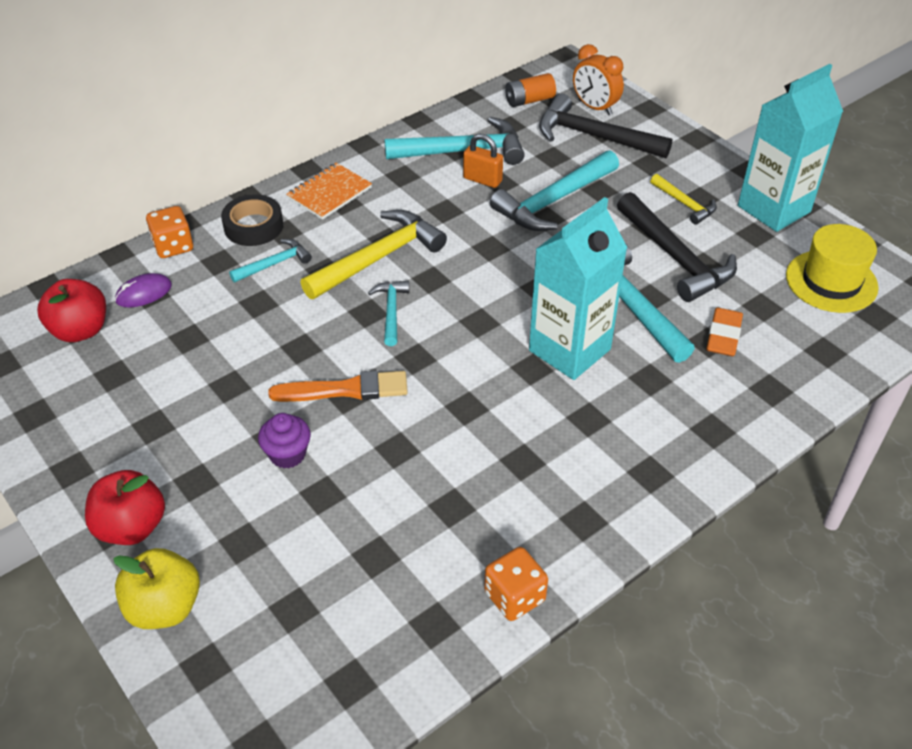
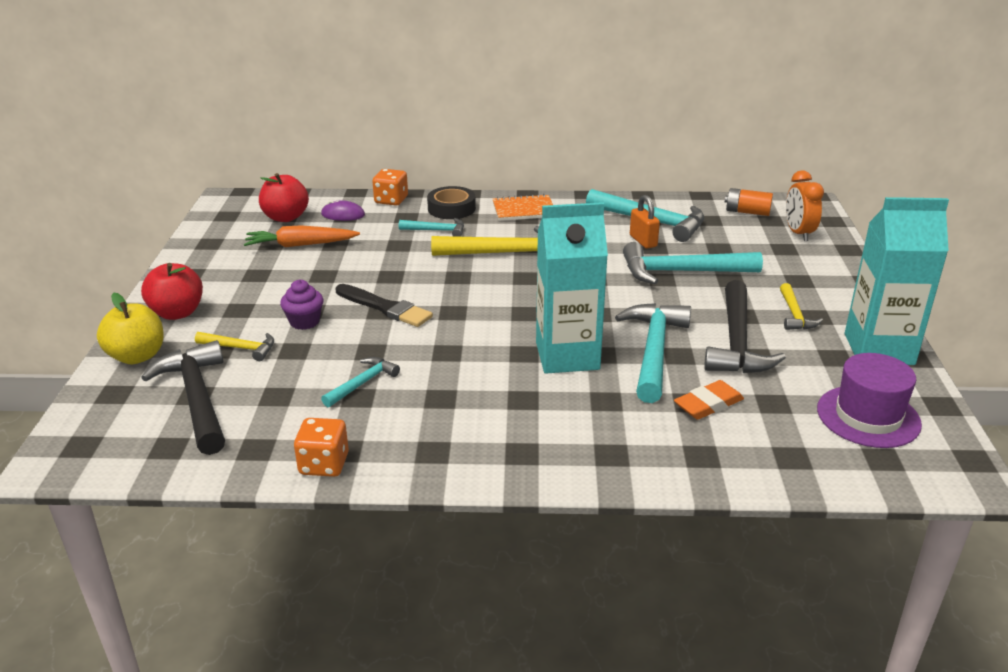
camera: 40 degrees right, 15 degrees down
(150, 359) = (300, 245): none -> orange carrot
(265, 526) = (241, 348): none -> yellow hammer
(345, 389) = (385, 307): orange brush -> black brush
(391, 311) = (473, 282): turquoise hammer -> turquoise hammer (362, 383)
(593, 136) = (772, 248): black hammer -> black hammer (197, 398)
(831, 281) = (868, 416): yellow hat -> purple hat

